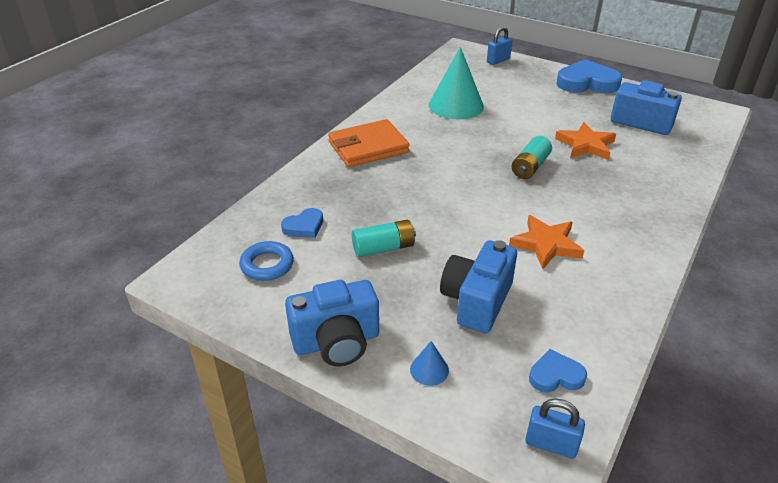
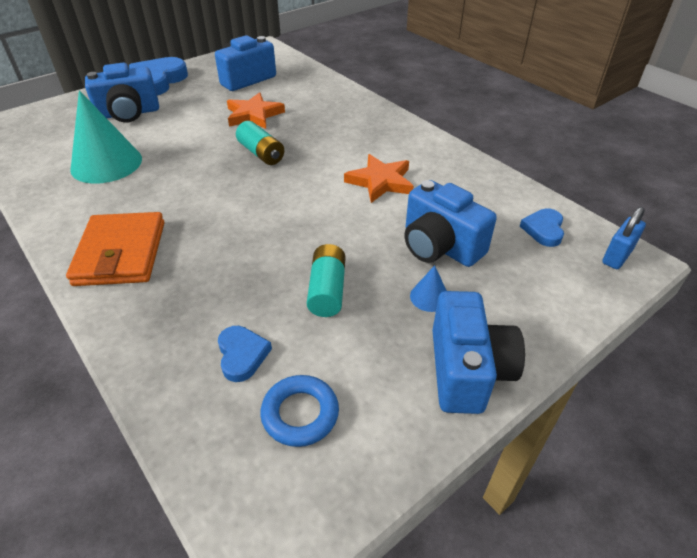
camera: 70 degrees left, 5 degrees up
(429, 370) = (523, 305): blue cone -> blue cone (429, 297)
(498, 60) = (52, 111): blue padlock -> none
(526, 89) = (128, 113): none -> blue camera

